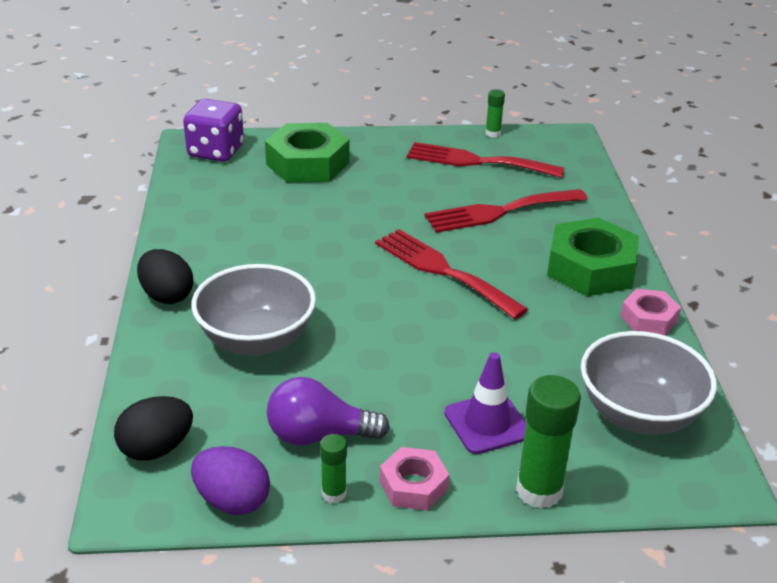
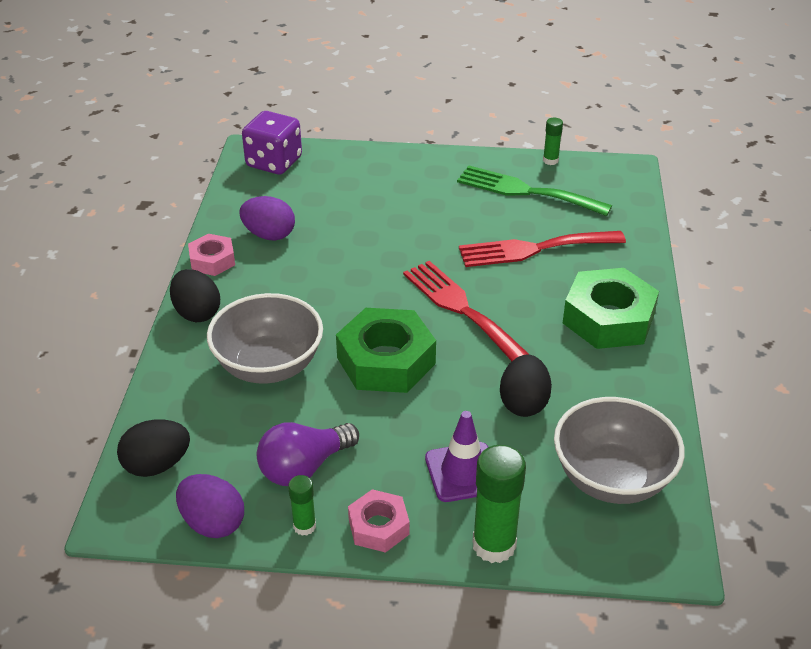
camera: 10 degrees right, 5 degrees up
(227, 217) = (269, 235): none -> purple egg
(308, 163) = (359, 182): green nut -> green nut (386, 360)
(319, 435) = (304, 467): purple light bulb -> purple light bulb turned 45 degrees counterclockwise
(477, 161) = (526, 191): red fork -> green fork
(530, 352) = (523, 403): none -> black egg
(648, 318) = (651, 378): pink nut -> pink nut (212, 260)

